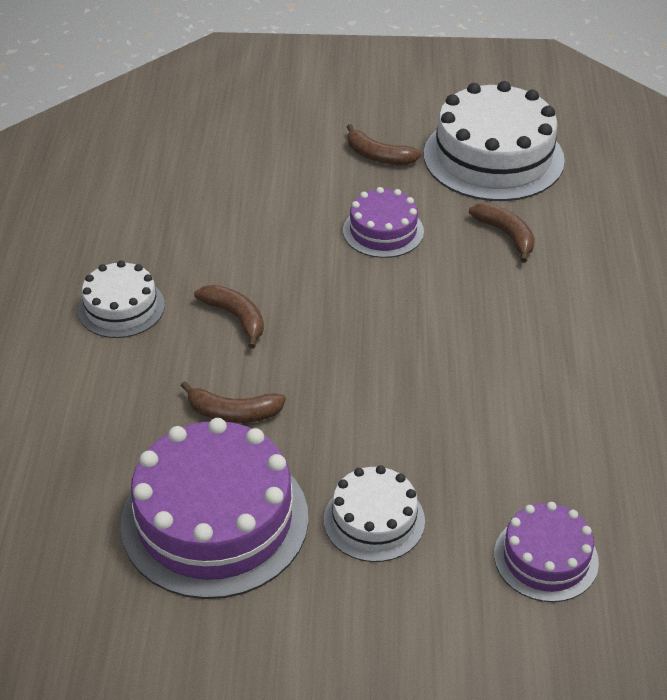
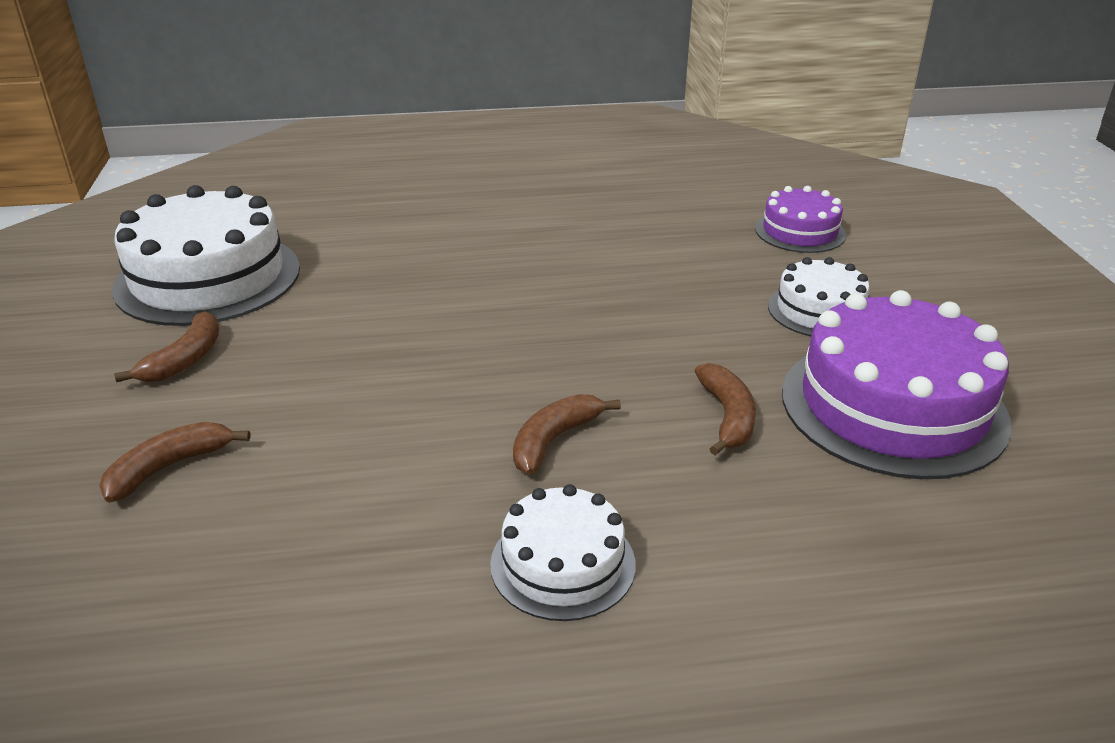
camera: 100 degrees left, 10 degrees down
(383, 231) = (357, 342): purple cake -> none
(506, 235) = (364, 264): brown banana -> brown banana (169, 467)

